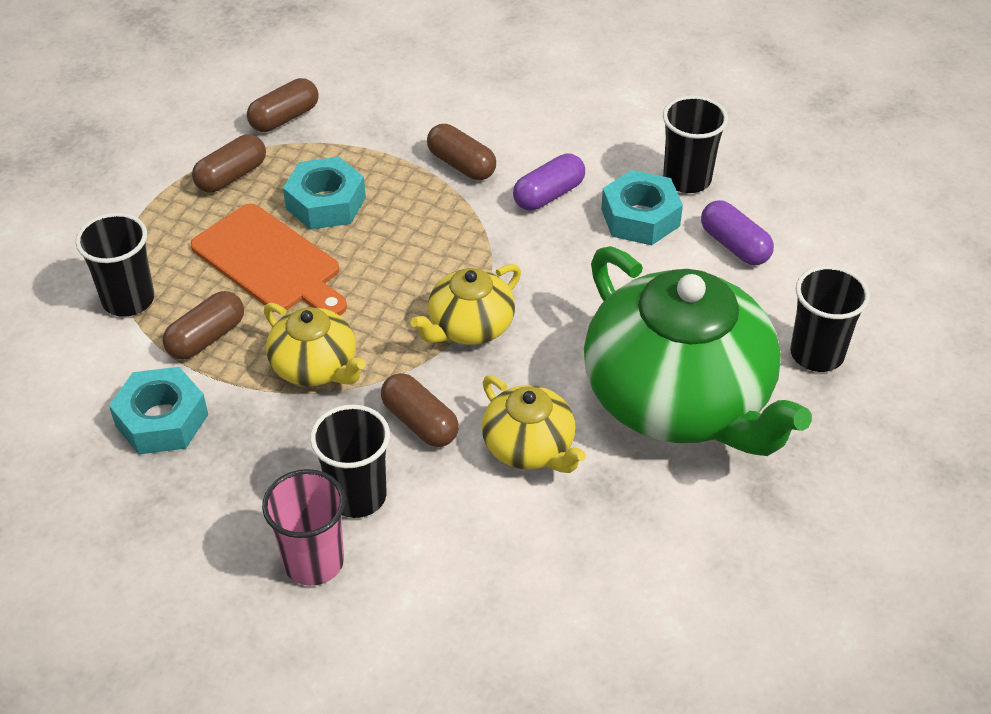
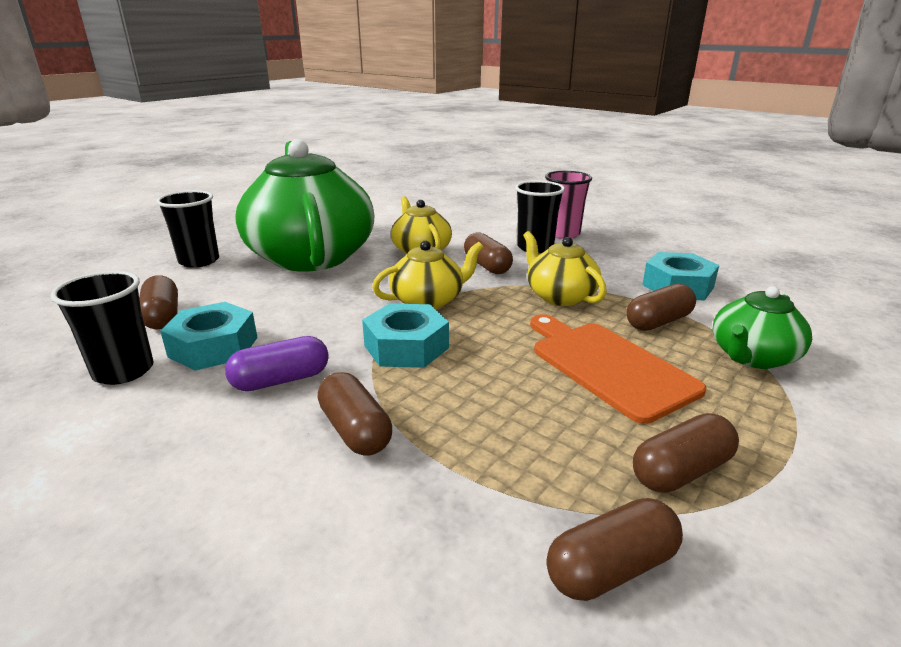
camera: 165 degrees left, 20 degrees down
(128, 300) = (752, 357): black cup -> green teapot
(325, 203) = (543, 413): turquoise nut -> turquoise nut (406, 347)
(734, 245) = (162, 316): purple capsule -> brown capsule

